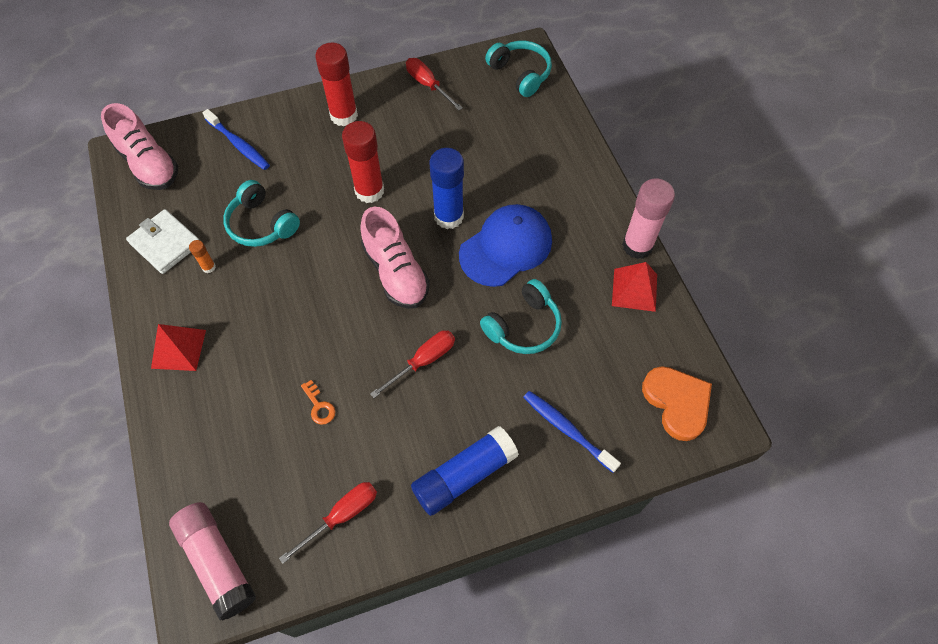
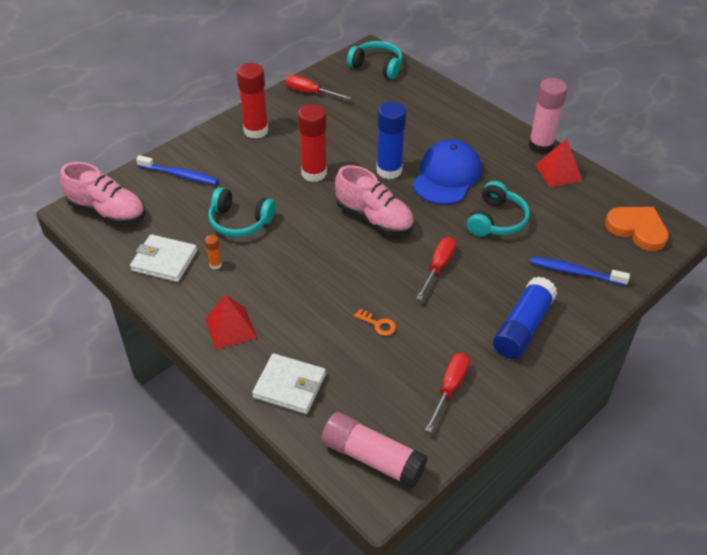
camera: 25 degrees left, 15 degrees down
(192, 441) = (290, 386): none -> white wallet

